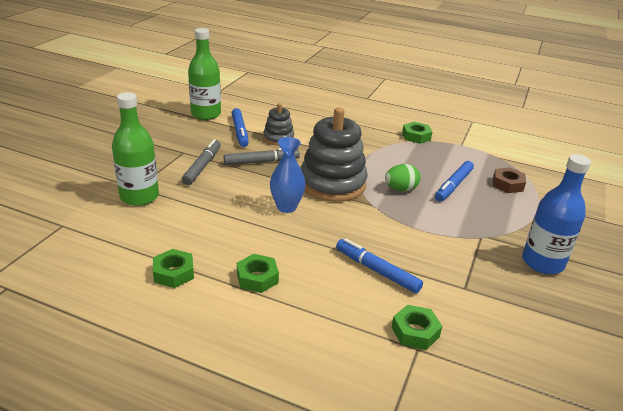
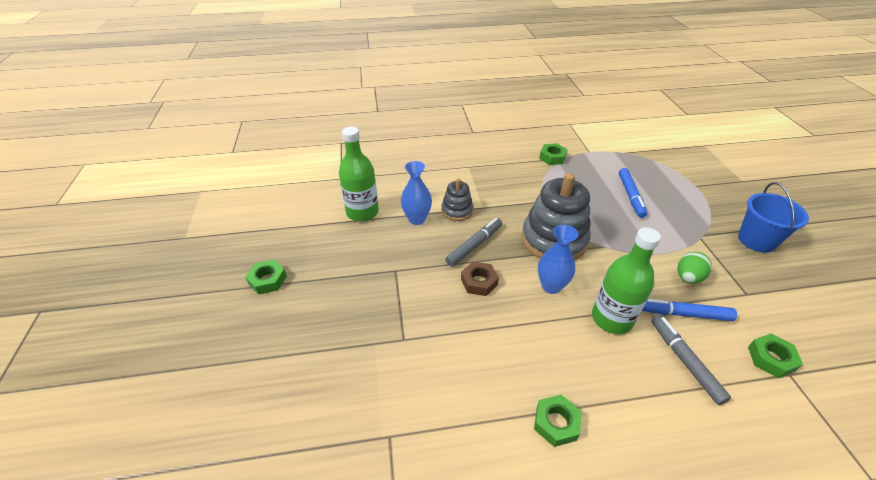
camera: 30 degrees left, 10 degrees up
(139, 196) = (420, 350): green bottle -> green bottle (611, 319)
(202, 166) = (432, 278): grey marker -> grey marker (684, 361)
(240, 132) = (417, 219): blue marker -> blue vase
(257, 278) = (621, 380): green nut -> green nut (268, 280)
(400, 189) = (604, 219): green egg -> green egg (688, 278)
(507, 184) = (658, 176): brown nut -> brown nut (479, 282)
(542, 262) = (756, 240): blue bottle -> blue bucket

